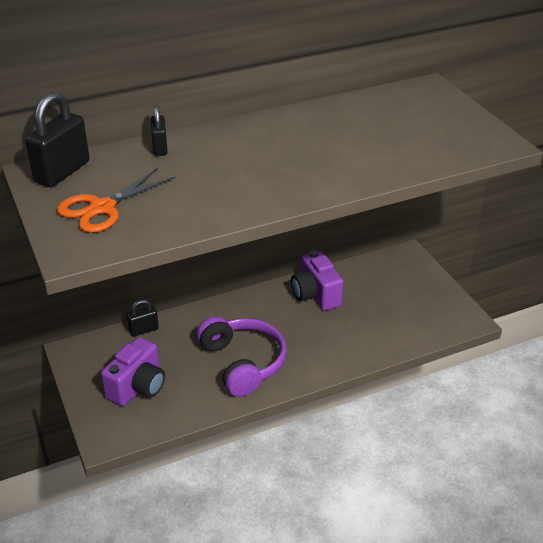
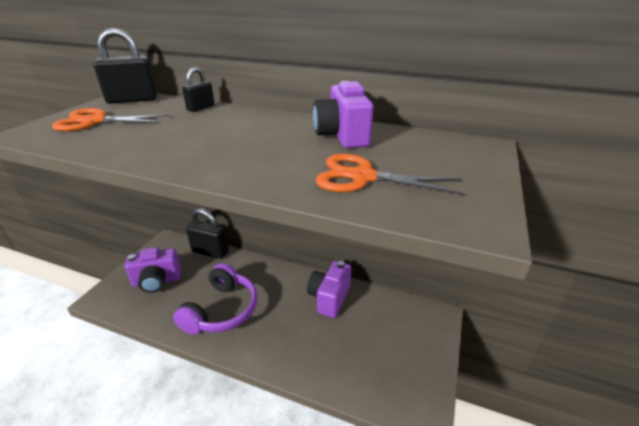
camera: 45 degrees right, 5 degrees down
(144, 330) = (210, 251): black padlock -> black padlock, size x1.77
(334, 121) = (342, 136): none -> purple camera
(406, 146) = (362, 177): none -> orange scissors

